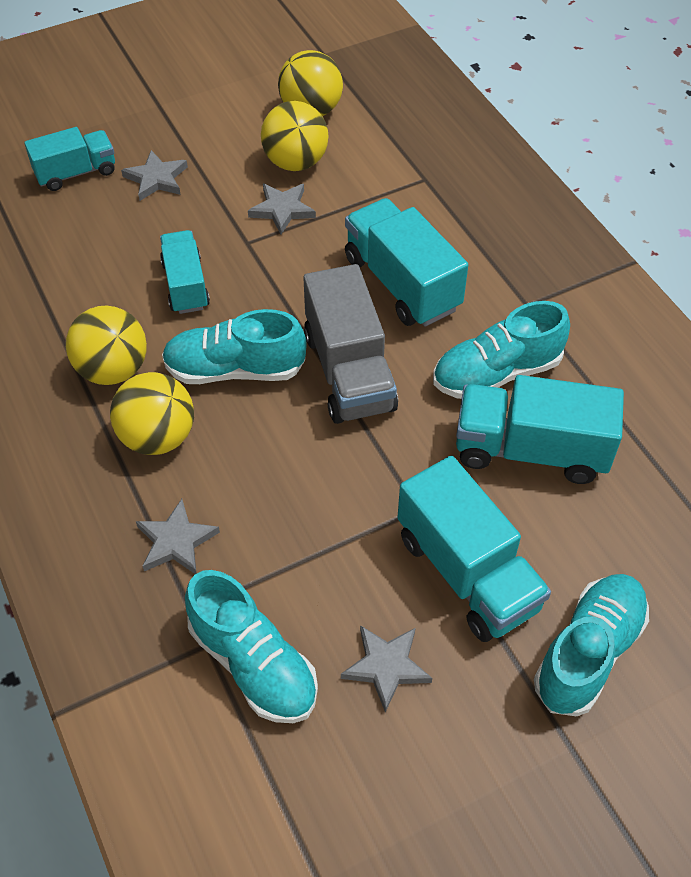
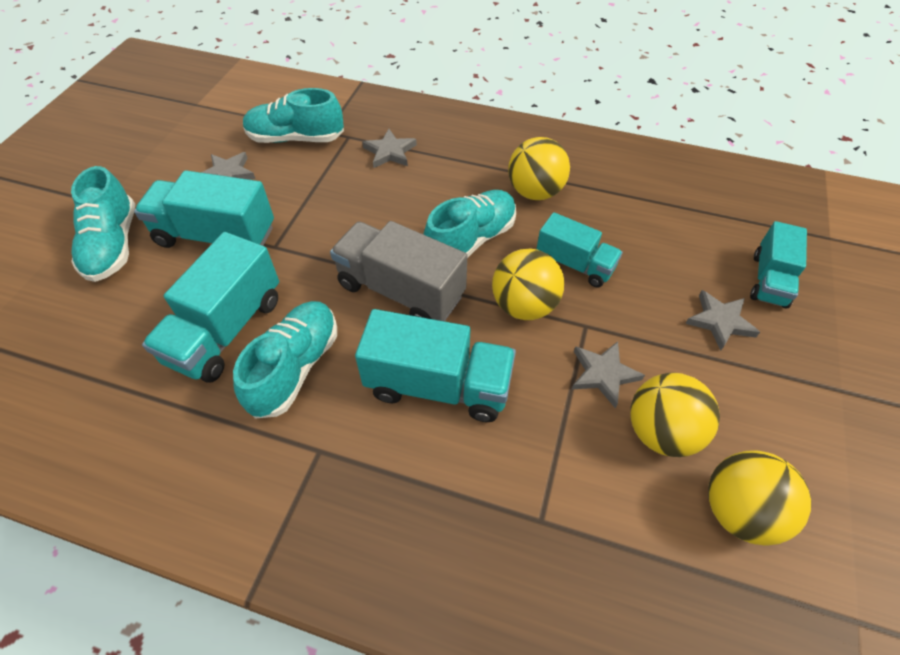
camera: 135 degrees right, 0 degrees up
(158, 437) = (462, 181): yellow ball -> yellow ball (524, 306)
(530, 450) = (226, 330): turquoise truck -> turquoise truck turned 150 degrees clockwise

